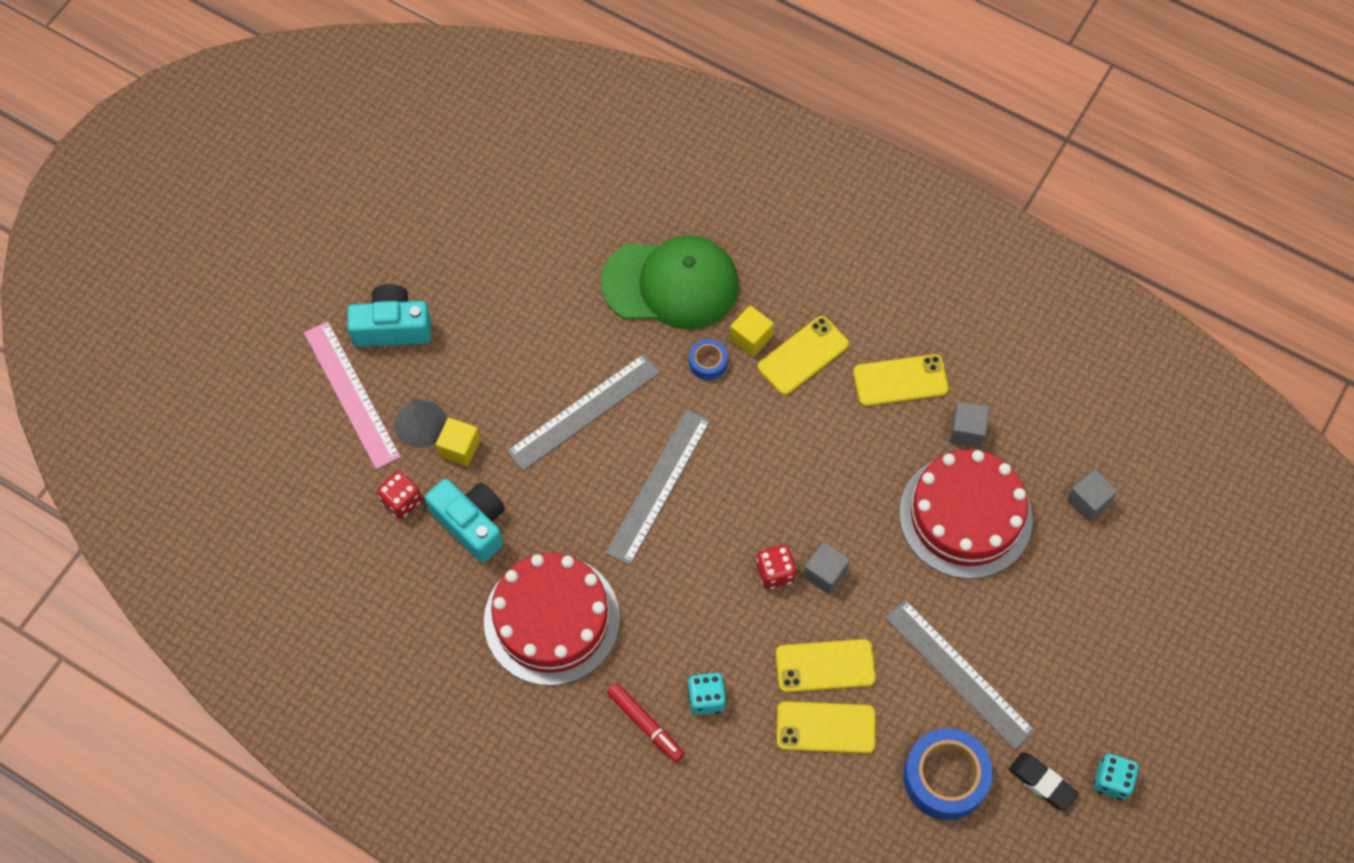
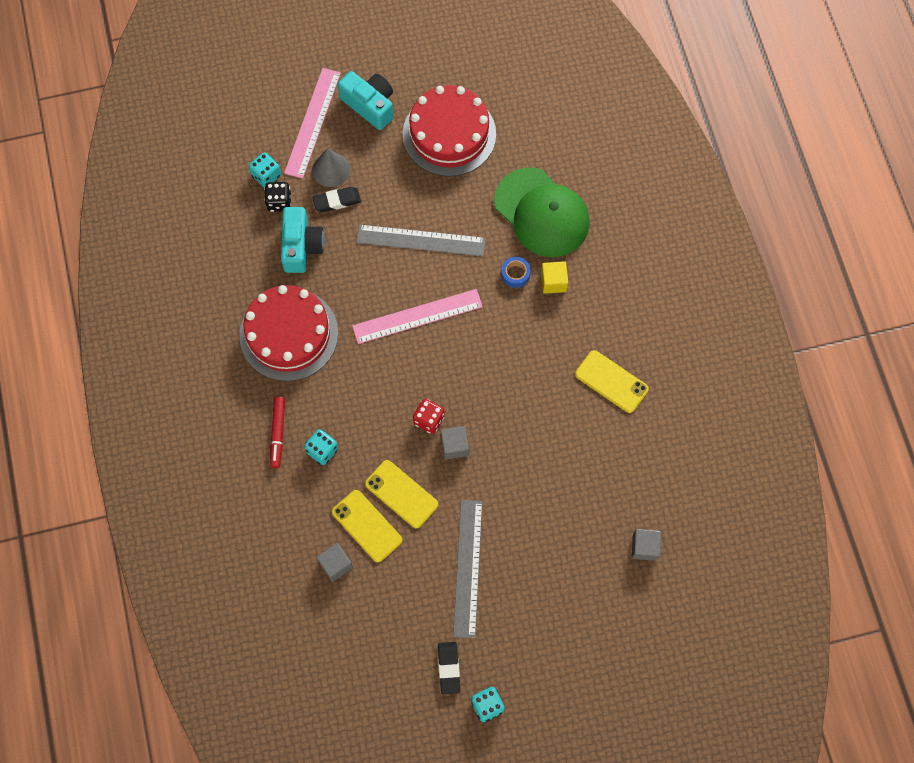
camera: 45 degrees right, 5 degrees up
(359, 487) = (266, 175): none -> turquoise dice
(401, 501) = (279, 202): red dice -> black dice
(459, 448) = (337, 201): yellow cube -> black eraser
(658, 486) = (417, 316): grey ruler -> pink ruler
(803, 356) = (572, 318): yellow phone -> none
(945, 777) = (400, 614): blue tape -> none
(965, 516) = (565, 489): red cake -> red cake (449, 134)
(967, 431) = (618, 444): grey cube -> grey cube (335, 564)

